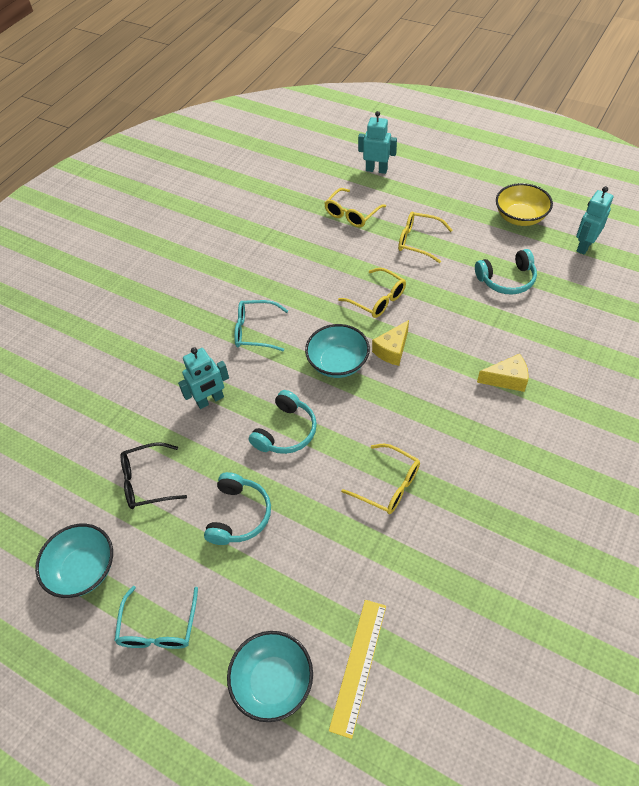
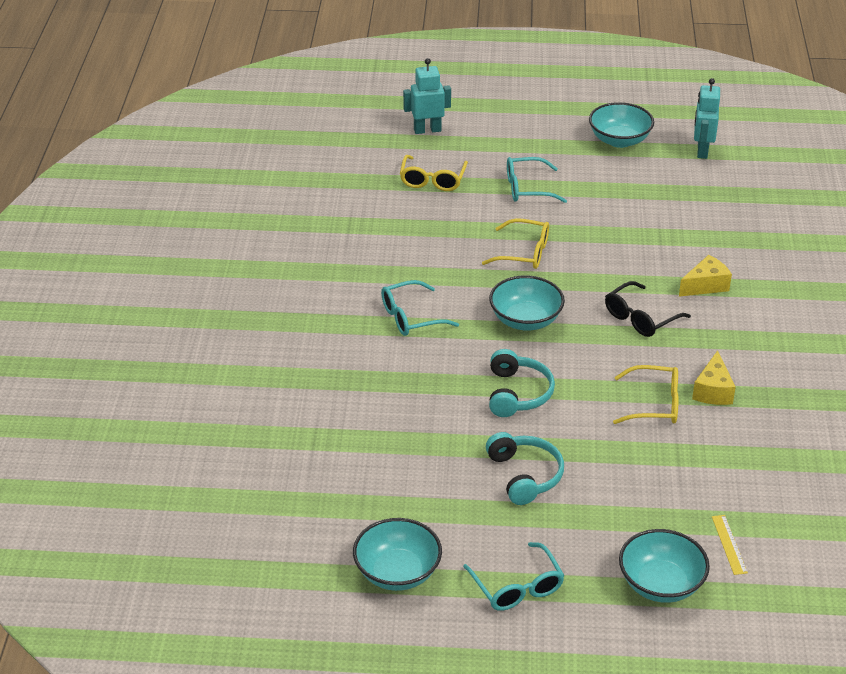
camera: 30 degrees left, 15 degrees down
(147, 481) = (402, 481): black glasses -> black glasses (640, 318)
(210, 400) = (412, 392): turquoise robot -> none
(359, 665) = (729, 544): yellow ruler -> yellow ruler, size x0.57
(392, 350) = (574, 293): yellow cheese -> yellow cheese (713, 391)
(418, 241) = (527, 188): yellow glasses -> turquoise glasses
(506, 279) = (645, 200): turquoise headphones -> none
(520, 217) = (619, 140): yellow bowl -> turquoise bowl

